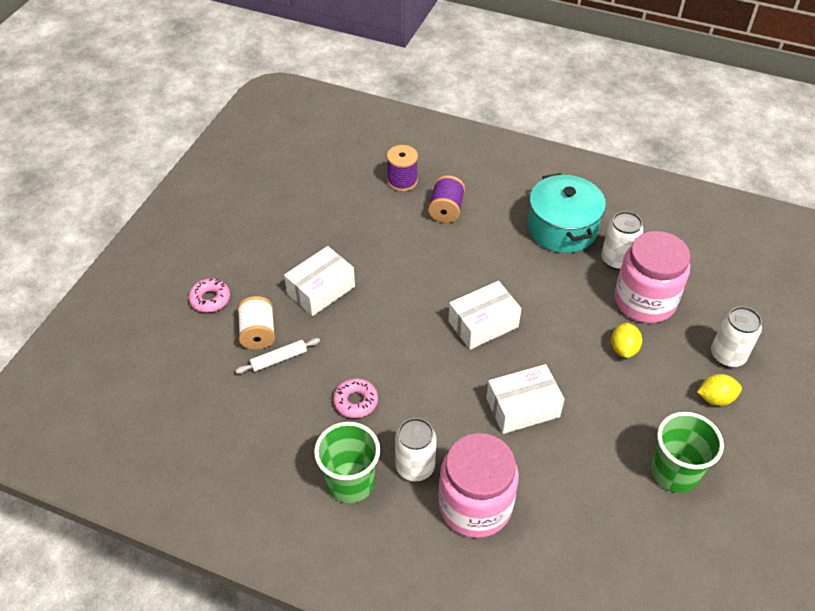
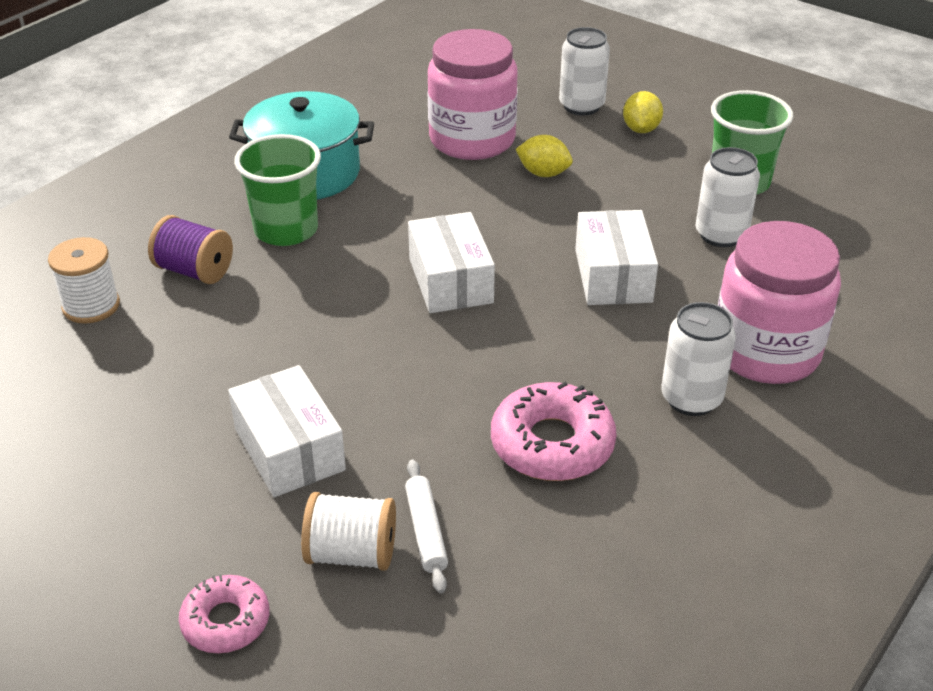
camera: 75 degrees left, 10 degrees down
(350, 482) = (707, 475): green cup -> green cup (286, 230)
(355, 401) = (552, 444): pink donut -> pink donut, size x1.61
(402, 181) = (91, 306): purple spool -> white spool
(617, 260) = (391, 143): white can -> white can (721, 235)

